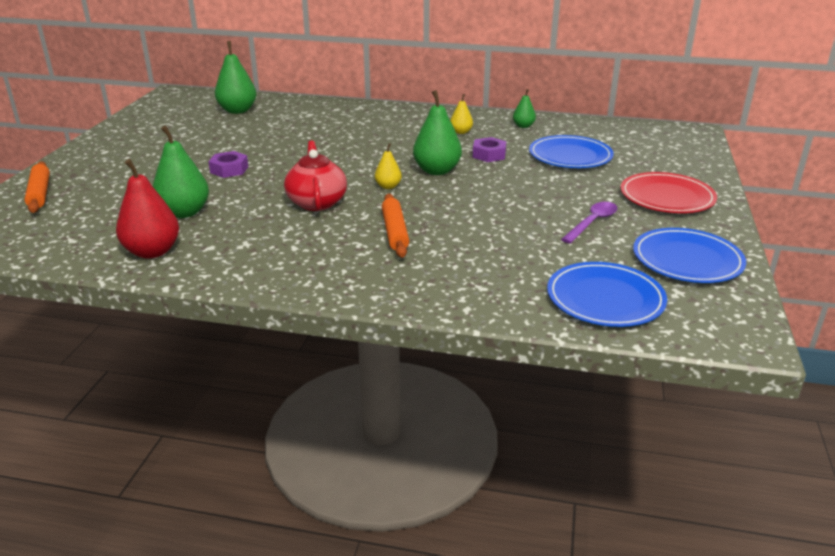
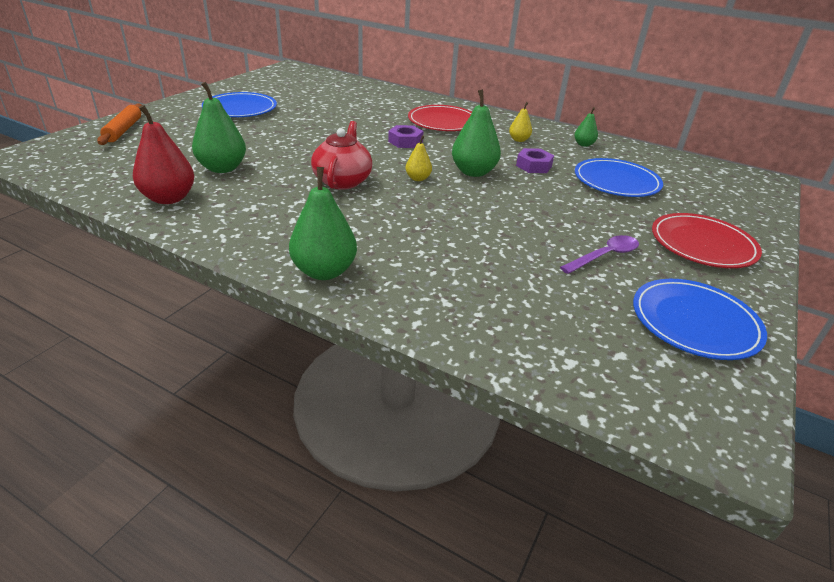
camera: 15 degrees right, 5 degrees up
(229, 169) = (288, 137): purple nut -> purple nut (405, 141)
(237, 110) = (332, 89): green pear -> green pear (324, 271)
(377, 126) = (443, 122): none -> red plate
(394, 232) = (395, 224): orange rolling pin -> none
(605, 299) = (575, 347): blue plate -> blue plate (240, 109)

